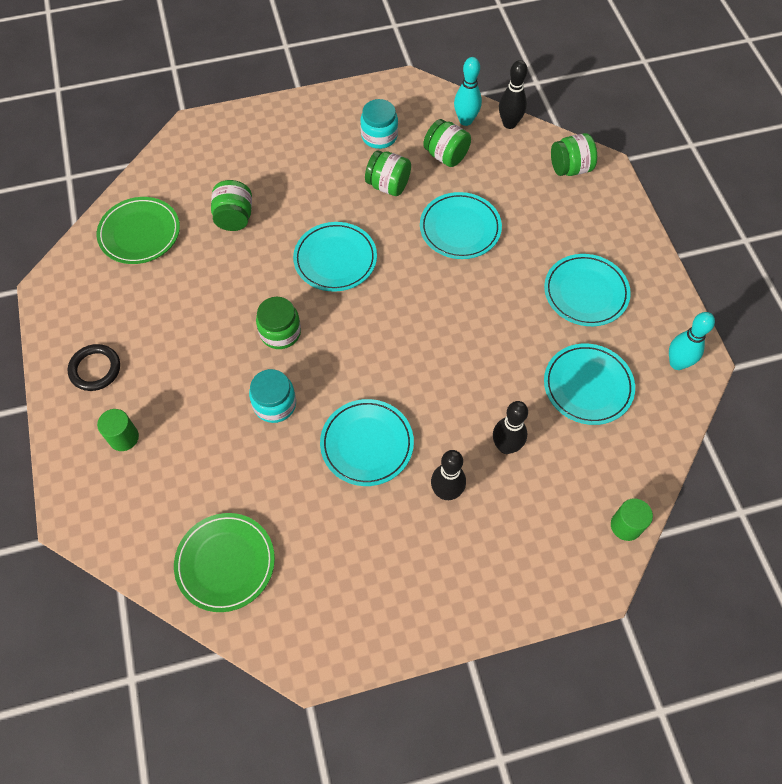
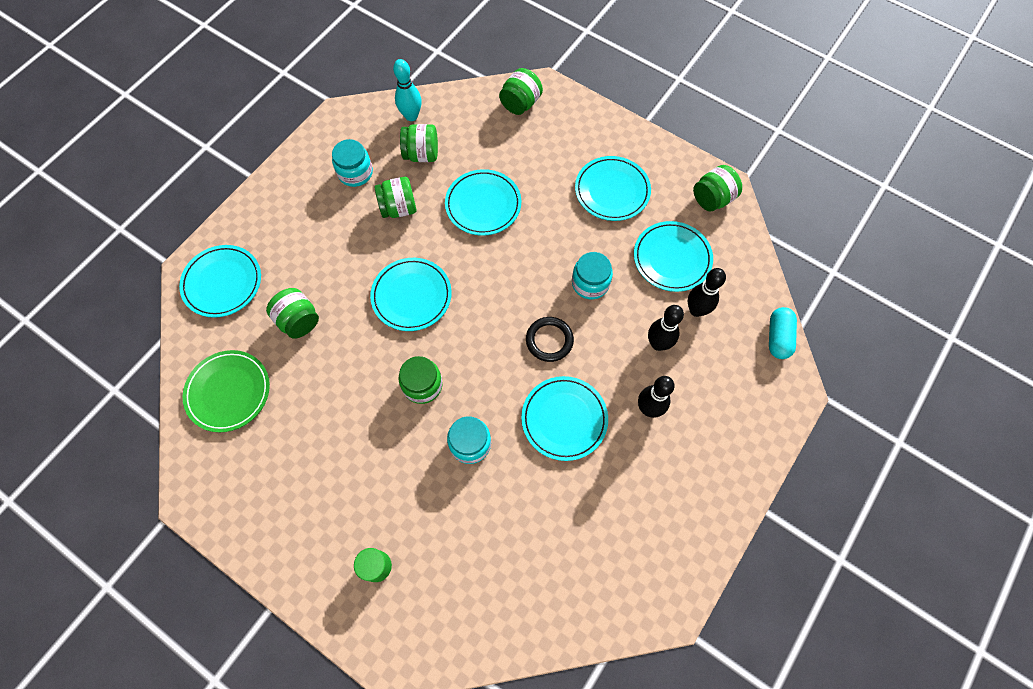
camera: 40 degrees left, 5 degrees up
(95, 369) = (299, 532): black ring -> black ring (549, 340)
(207, 152) = (222, 283): none -> turquoise plate
(225, 563) = (545, 592): green plate -> none
(493, 354) = (590, 283): none -> turquoise jar
(509, 124) = (446, 97): black bowling pin -> black bowling pin (696, 310)
(626, 525) = (778, 337): green cylinder -> turquoise capsule
(677, 363) = (712, 199): turquoise bowling pin -> green jar

